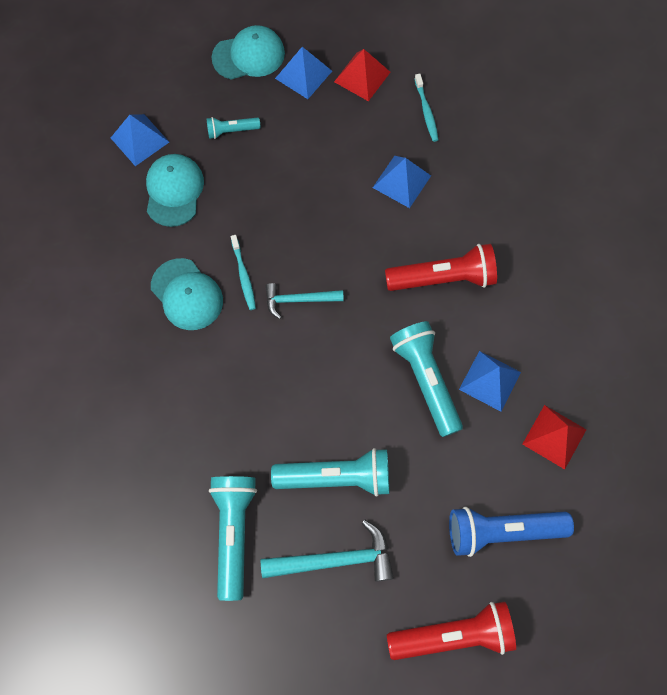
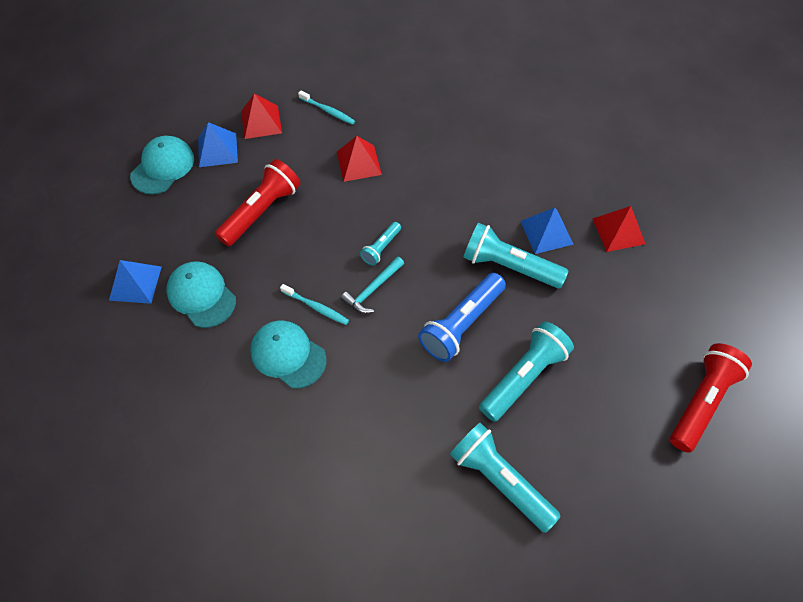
camera: 45 degrees left, 10 degrees down
(187, 294) = (288, 355): turquoise cap -> turquoise cap turned 150 degrees counterclockwise
(231, 131) = (203, 223): turquoise flashlight -> turquoise flashlight (381, 248)
(335, 560) = (583, 429): turquoise hammer -> none
(402, 181) = (359, 163): blue pyramid -> red pyramid
(443, 278) = (450, 198): red flashlight -> red flashlight (261, 211)
(501, 530) = (654, 312): blue flashlight -> blue flashlight (461, 324)

